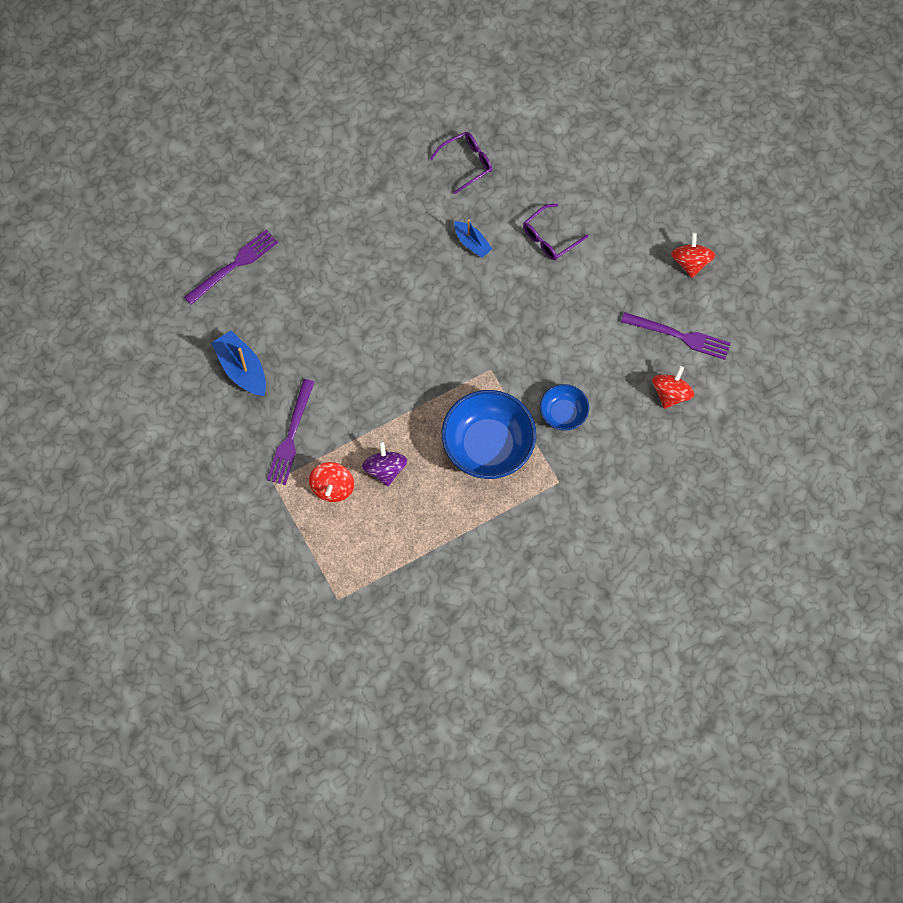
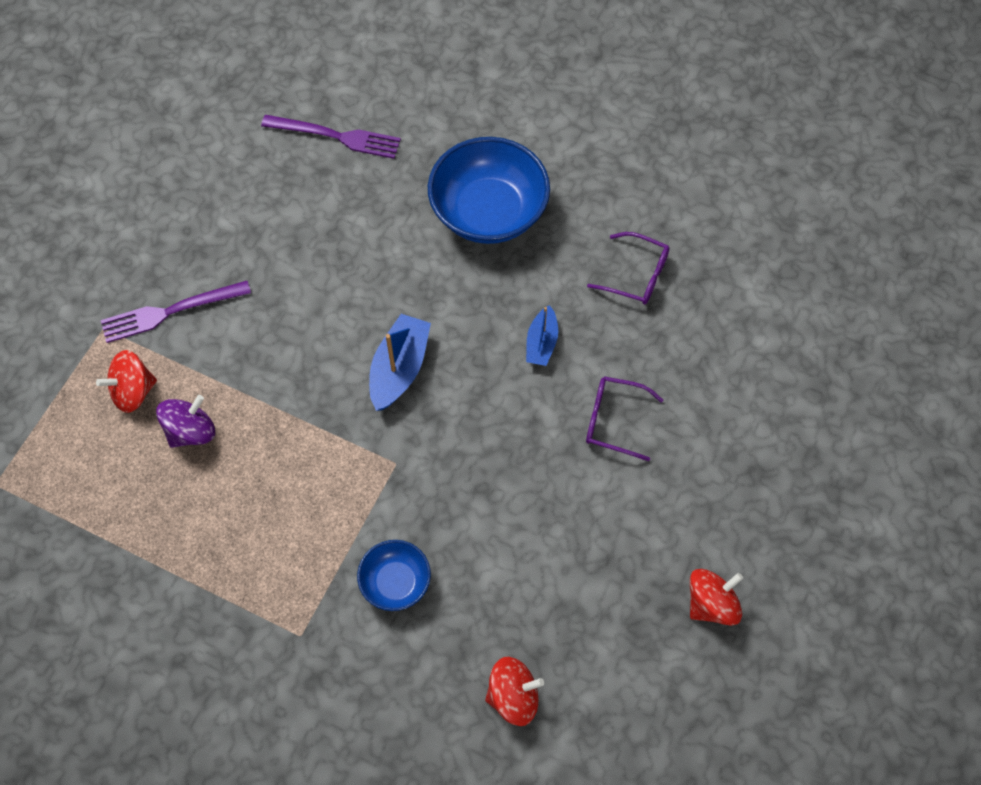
camera: 55 degrees right, 5 degrees down
(242, 369) = (219, 217): blue boat -> blue boat (399, 369)
(488, 445) = (295, 523): blue bowl -> blue bowl (488, 212)
(680, 336) = (600, 656): purple fork -> none

